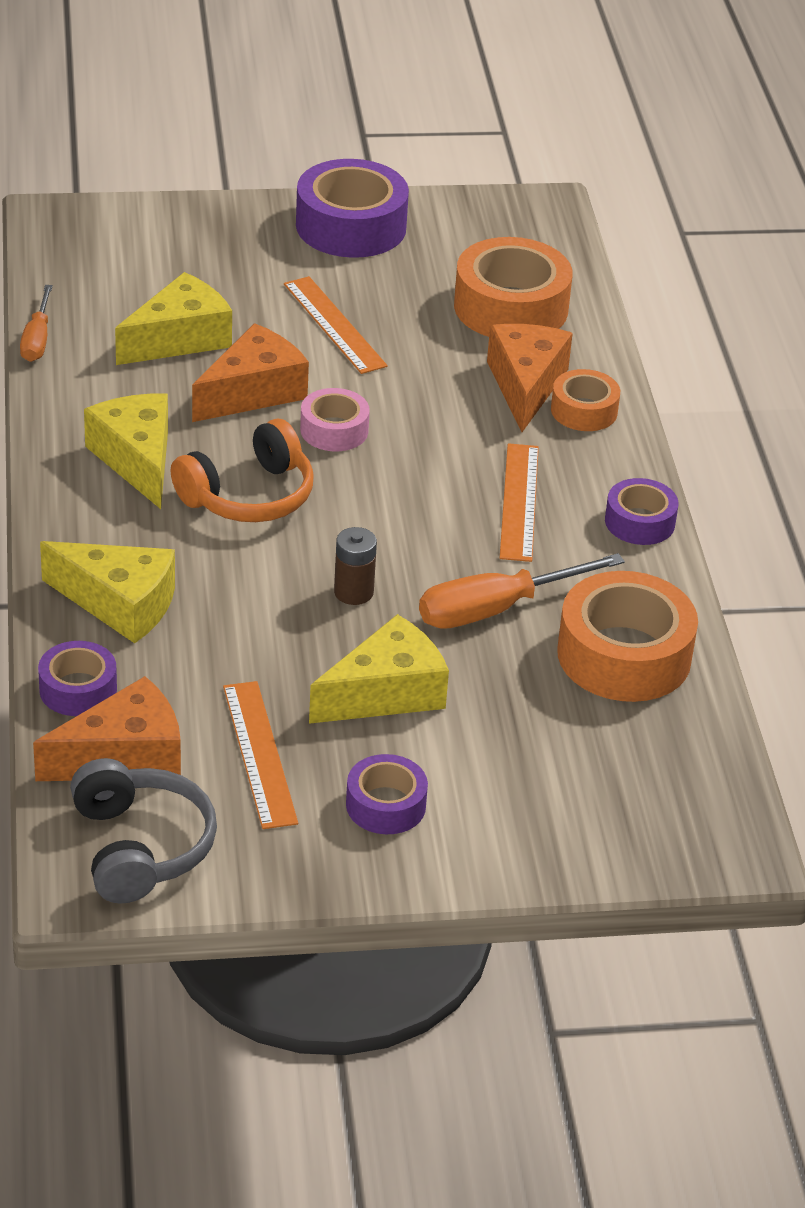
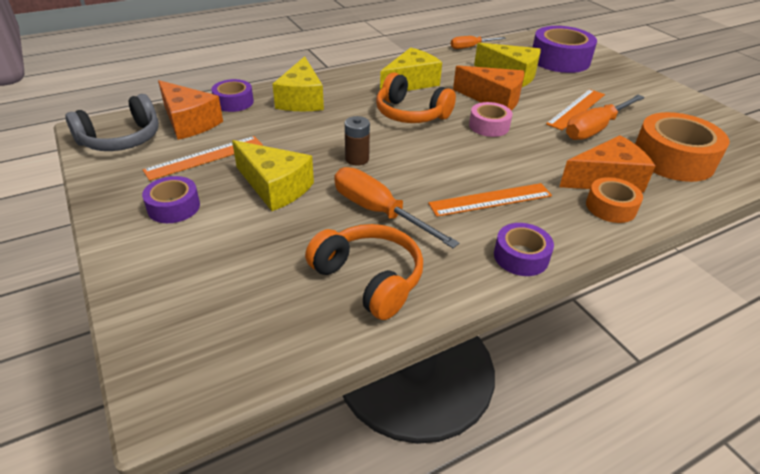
camera: 70 degrees right, 0 degrees up
(351, 226) = (664, 97): purple tape -> purple tape (560, 60)
(400, 334) = (595, 129): none -> orange screwdriver
(624, 655) = (369, 279): orange tape -> orange headphones

